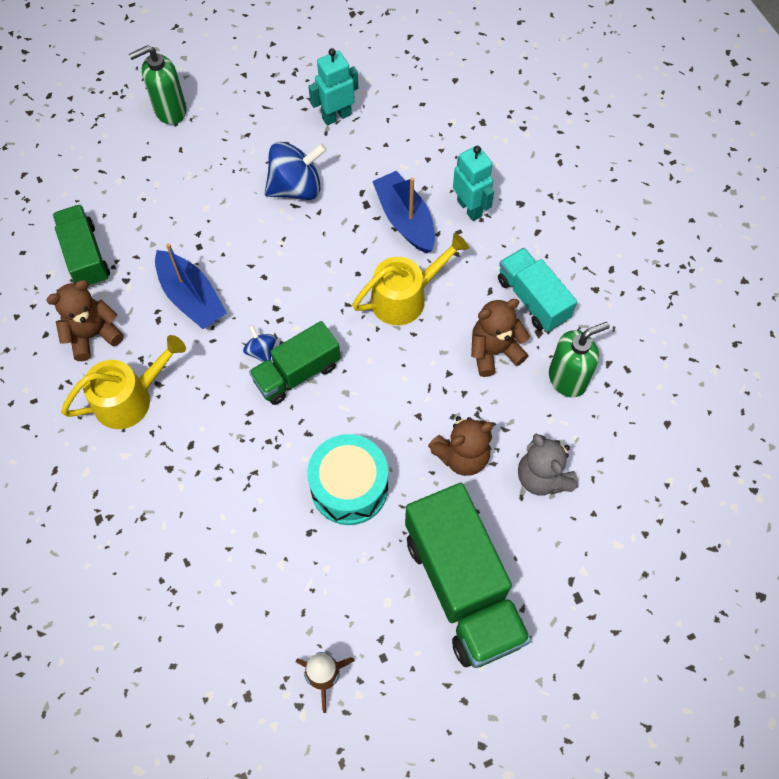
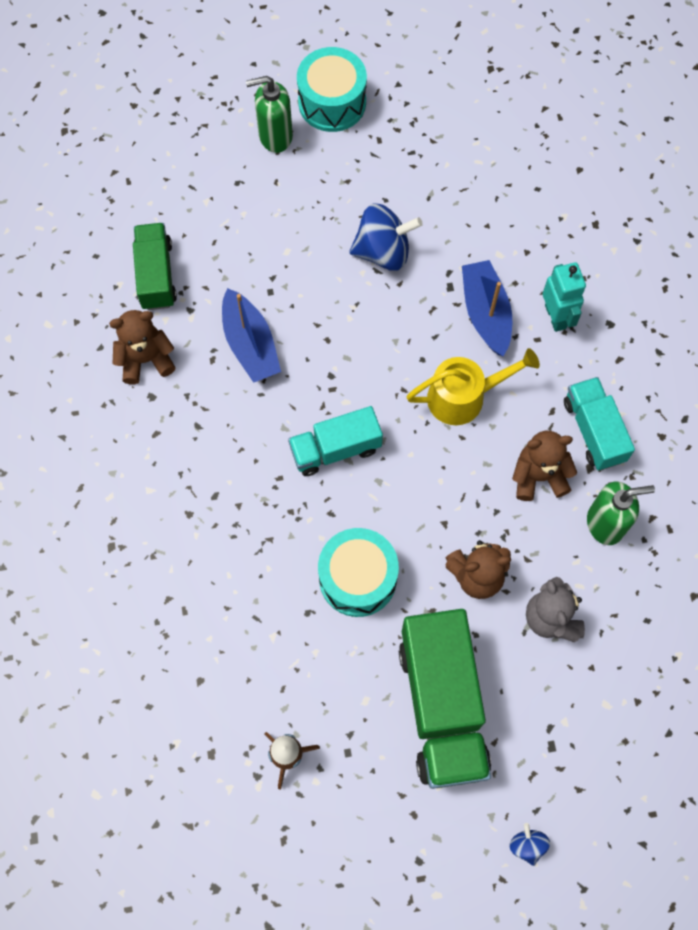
camera: 15 degrees right, 5 degrees up
(130, 398) = (167, 433): yellow watering can -> none
(216, 71) = (332, 102): none -> turquoise drum
(261, 351) = (306, 417): blue spinning top -> blue spinning top (527, 845)
(297, 373) = (335, 449): green truck -> turquoise truck
(336, 116) = (444, 182): turquoise robot -> none

